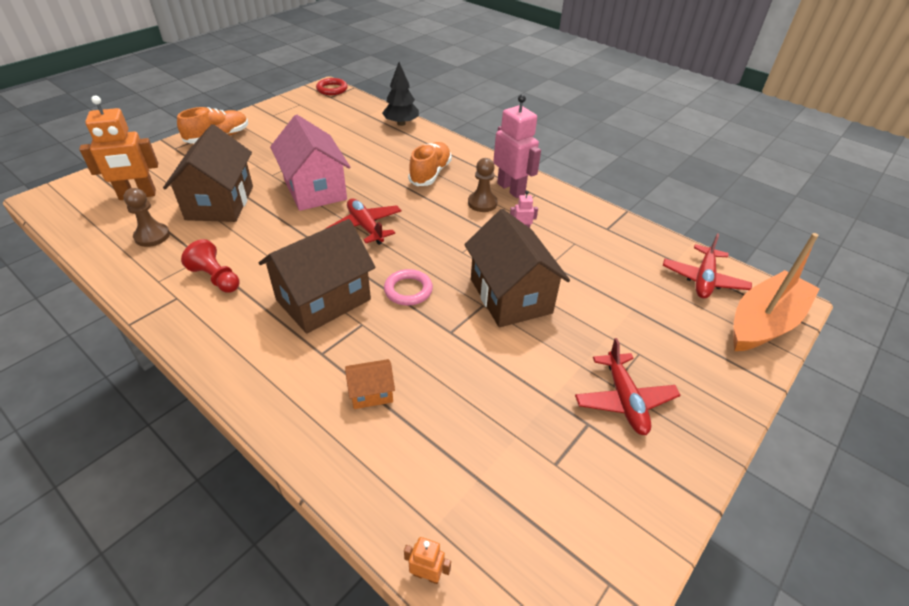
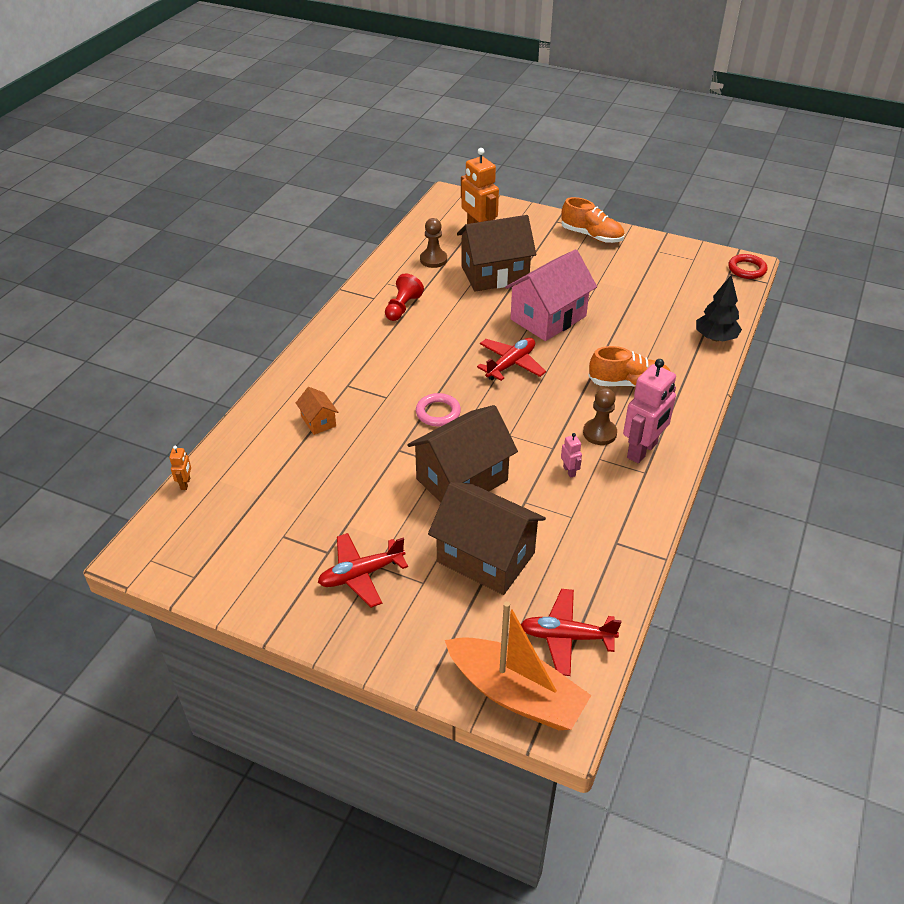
camera: 75 degrees right, 0 degrees up
(323, 300) = (404, 368): brown house -> brown house (485, 557)

